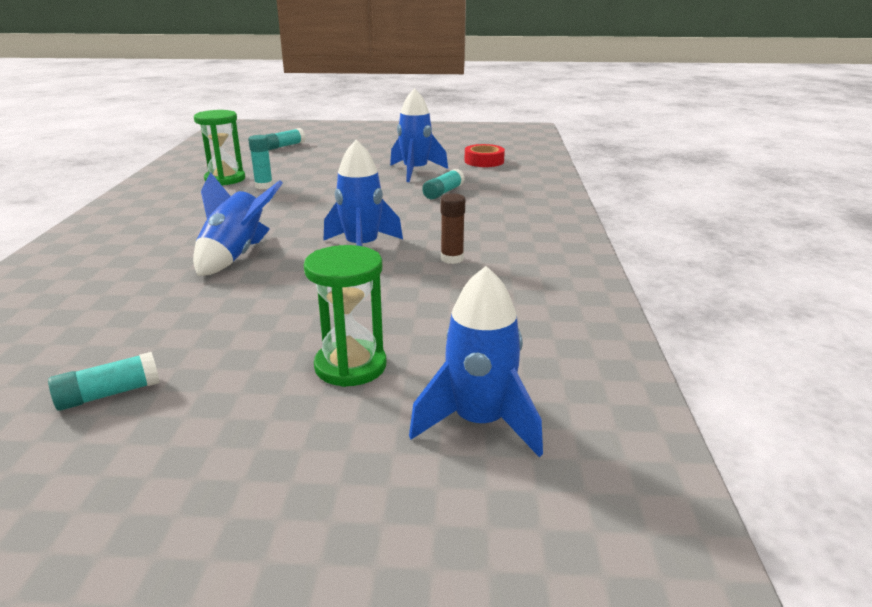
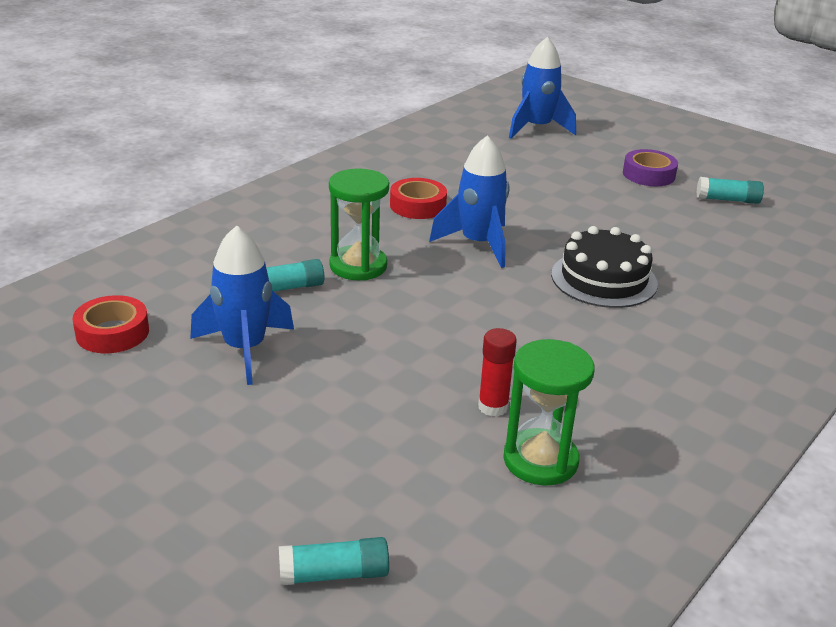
camera: 145 degrees left, 5 degrees up
(236, 256) = (604, 279): blue rocket -> black cake
(242, 395) = (648, 174): none -> purple tape
(264, 186) = (493, 407): turquoise glue stick -> red glue stick
(350, 366) = (577, 167): green hourglass -> green hourglass (358, 266)
(452, 259) = (418, 205): brown glue stick -> red tape

